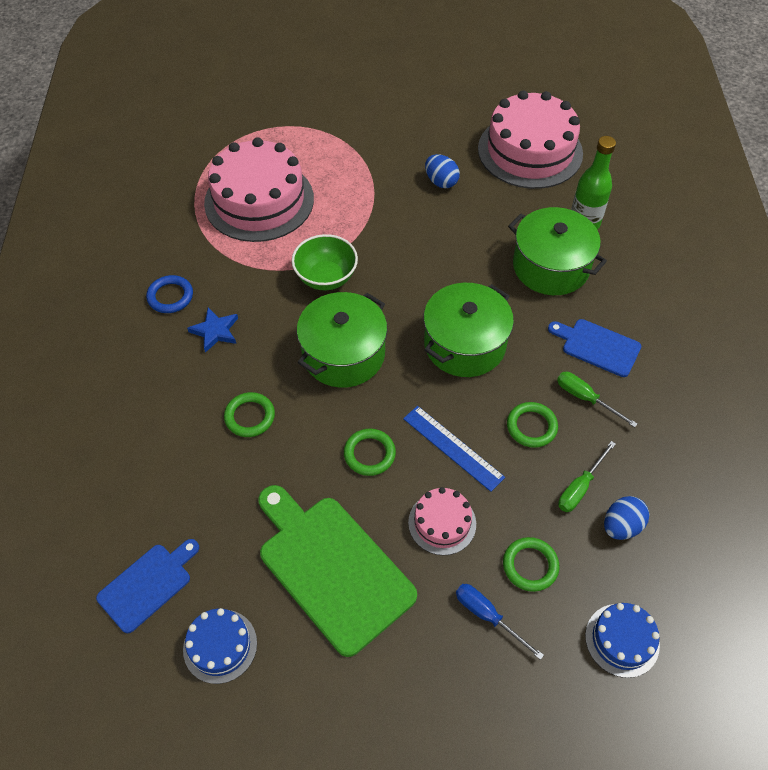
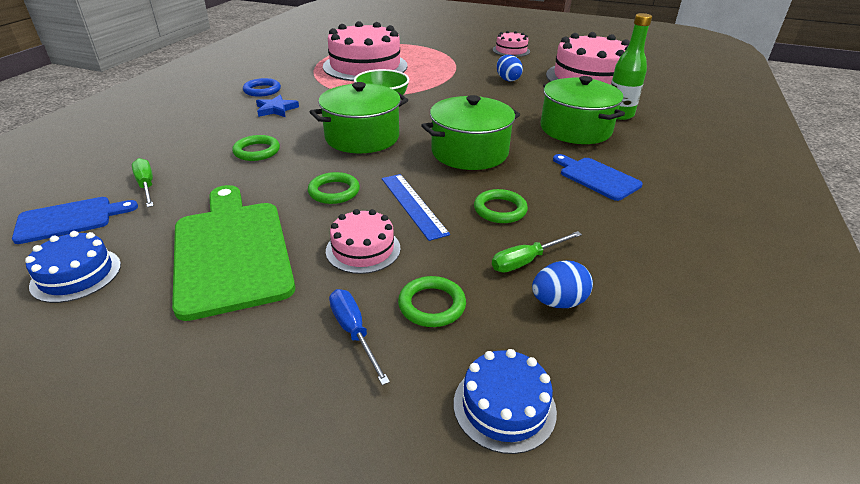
camera: 20 degrees right, 20 degrees down
(416, 107) = (511, 50): none -> pink cake
(585, 398) = (567, 204): green screwdriver -> green screwdriver (146, 186)

